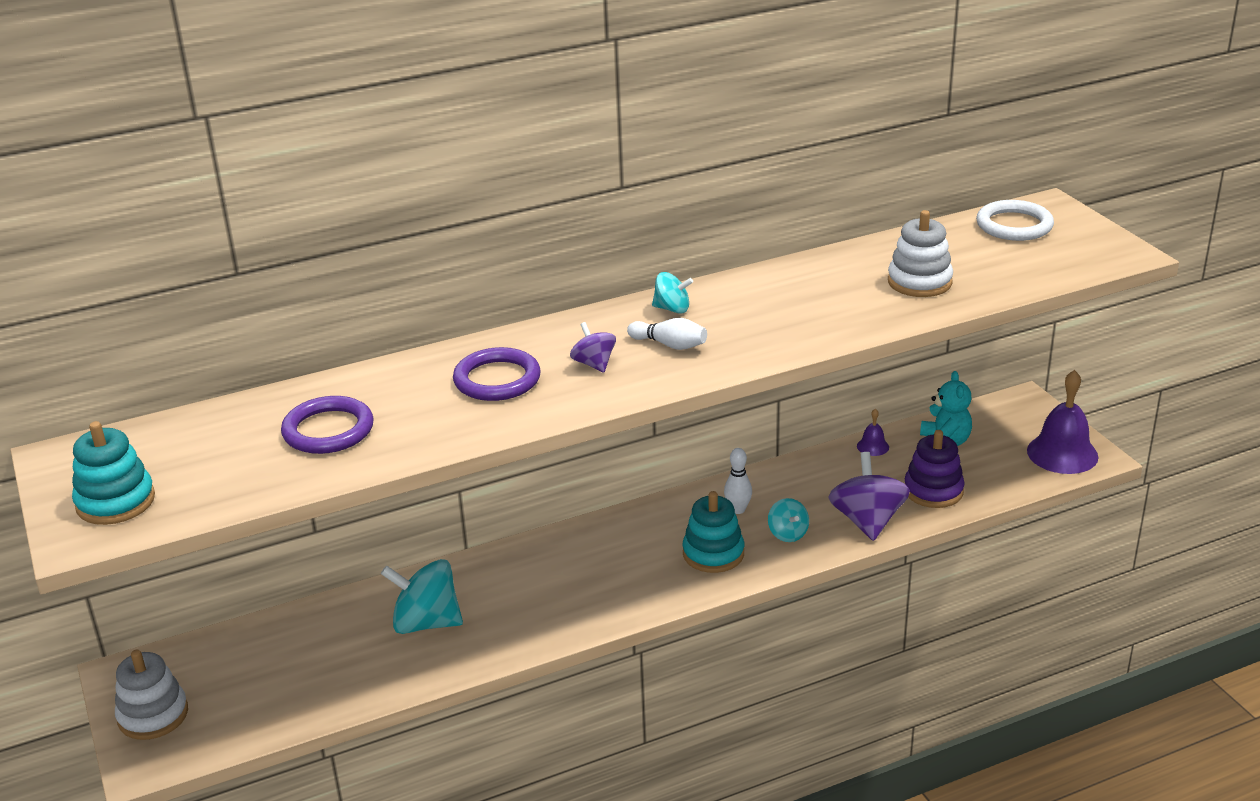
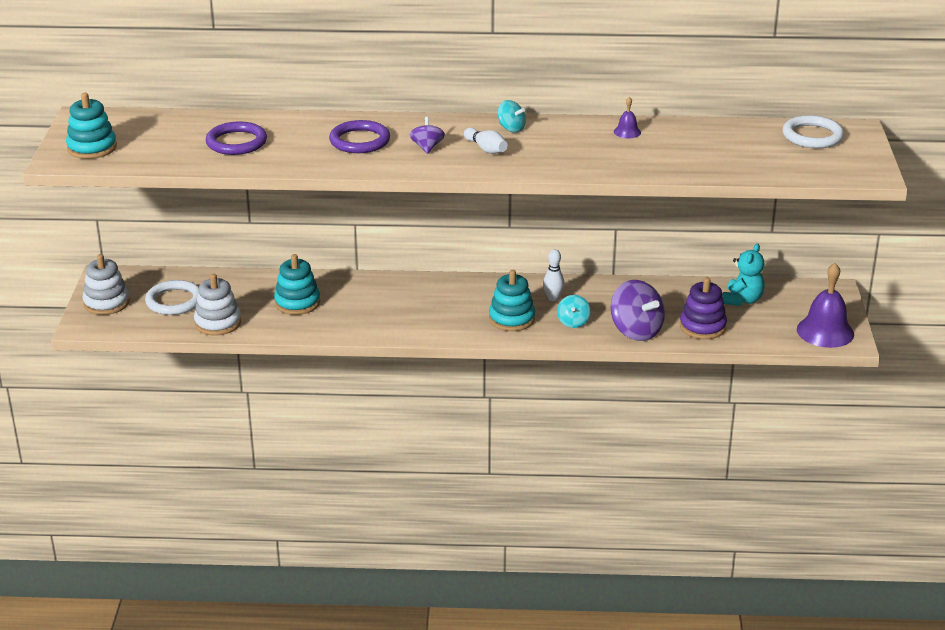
camera: 25 degrees right, 0 degrees up
(252, 678) = (174, 301): none -> white ring
(426, 623) = (297, 303): turquoise spinning top -> turquoise stacking toy
(867, 521) = (636, 331): purple spinning top -> purple spinning top turned 120 degrees clockwise
(873, 446) = (687, 287): purple bell -> purple bell (627, 132)
(919, 282) = (697, 154): white stacking toy -> white stacking toy (218, 323)

